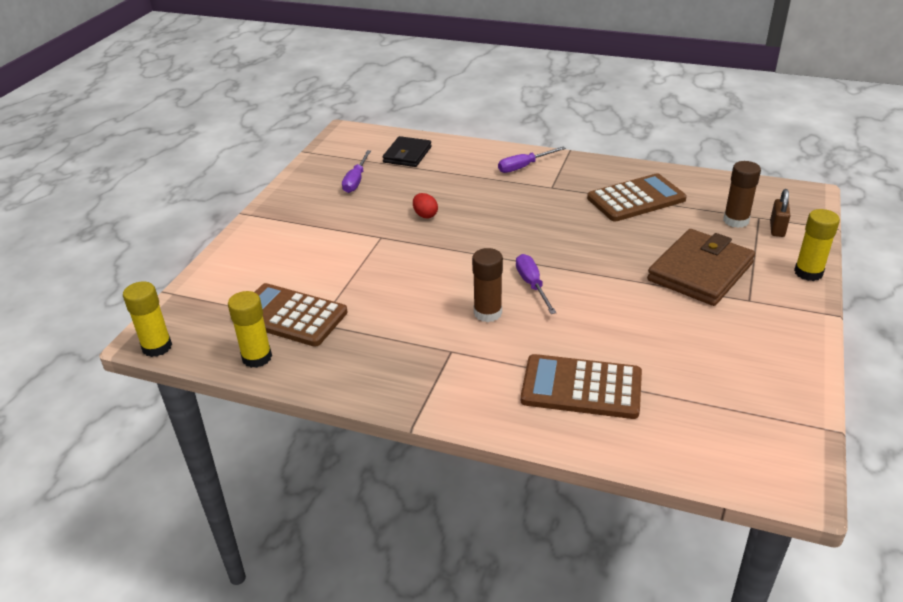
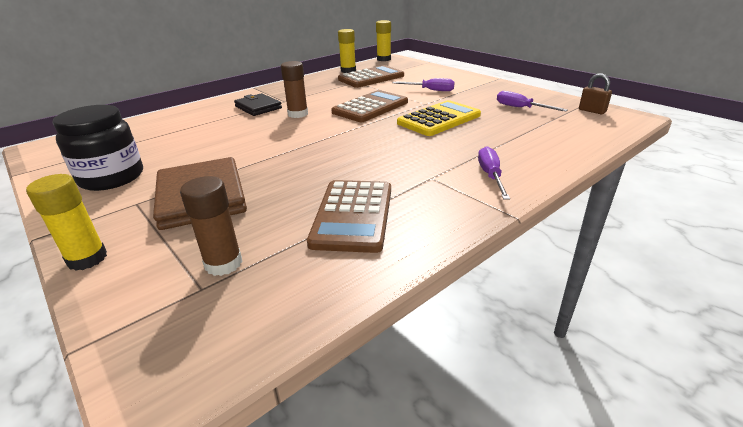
camera: 120 degrees right, 5 degrees down
(407, 155) = (561, 131): black wallet -> black wallet (258, 107)
(425, 215) = (439, 119): red egg -> yellow calculator
(532, 285) = (302, 131): purple screwdriver -> purple screwdriver (430, 90)
(581, 387) = (199, 120): brown calculator -> brown calculator (370, 107)
(747, 348) = (112, 177): none -> black jar
(777, 229) = (162, 287): brown padlock -> brown padlock (592, 111)

